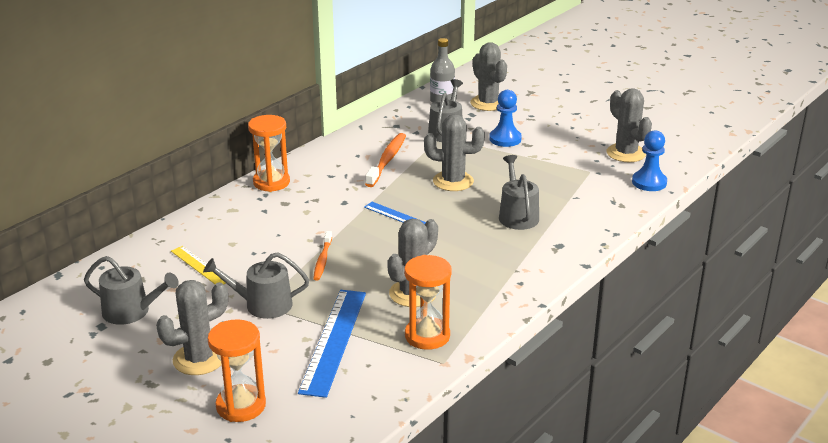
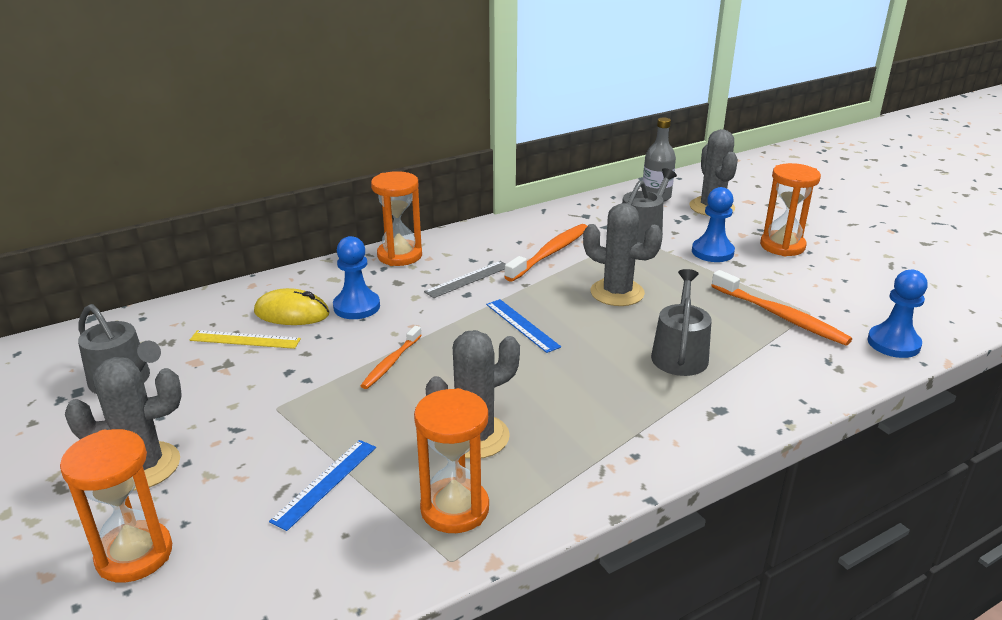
camera: 20 degrees right, 0 degrees up
(200, 266) = (245, 339): yellow ruler -> yellow ruler turned 60 degrees counterclockwise
(220, 241) = (292, 313): none -> yellow mouse
(262, 305) = (276, 407): grey watering can -> none
(267, 227) = (356, 307): none -> blue pawn
(333, 341) = (325, 483): blue ruler -> blue ruler, size x0.56
(337, 191) = (468, 279): none -> grey ruler
(552, 126) = (782, 246): none -> orange hourglass
(571, 177) = (780, 316): none -> orange toothbrush
(626, 153) = (872, 297): grey cactus -> none

